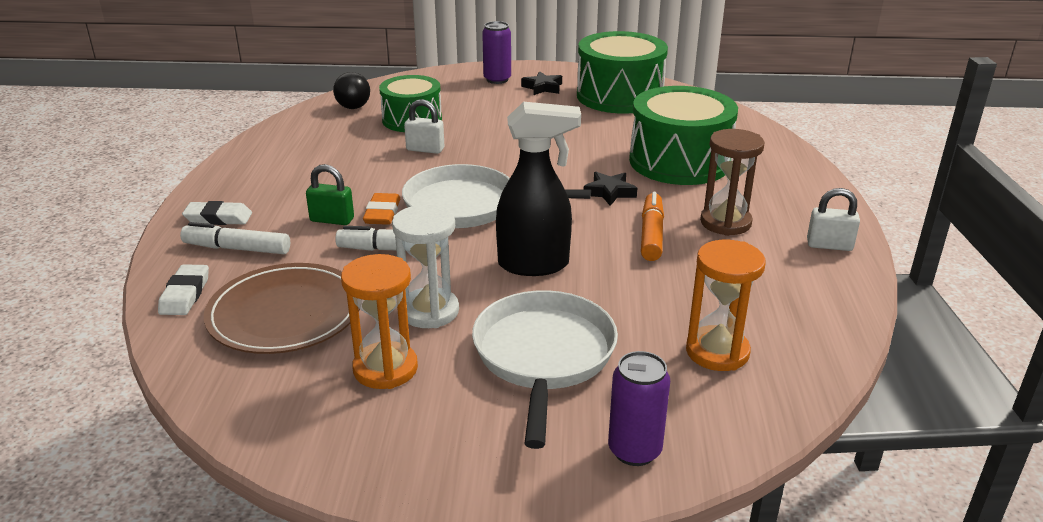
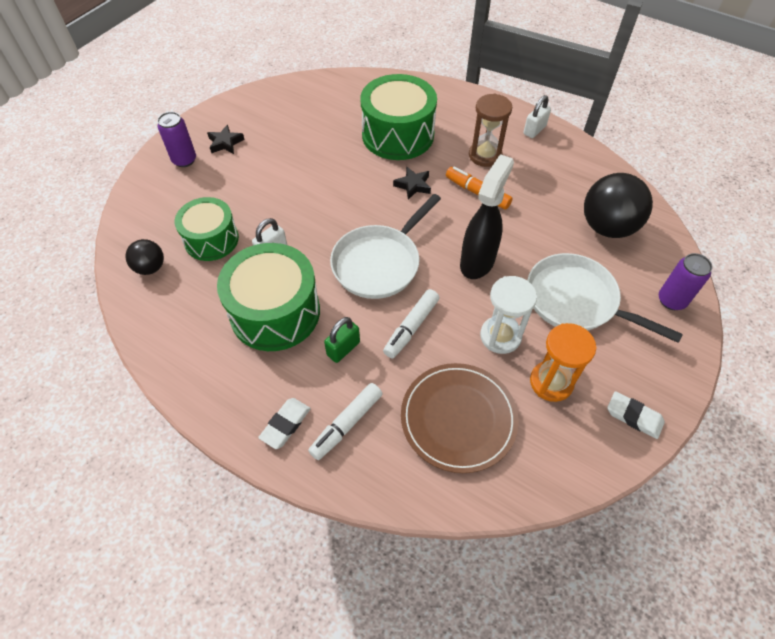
camera: 60 degrees left, 25 degrees up
(185, 294) = (394, 477): white eraser -> white eraser (634, 417)
(382, 213) = (355, 315): orange eraser -> none
(619, 96) = (278, 112): green drum -> green drum (275, 312)
(717, 352) = (607, 227): orange hourglass -> black ball

